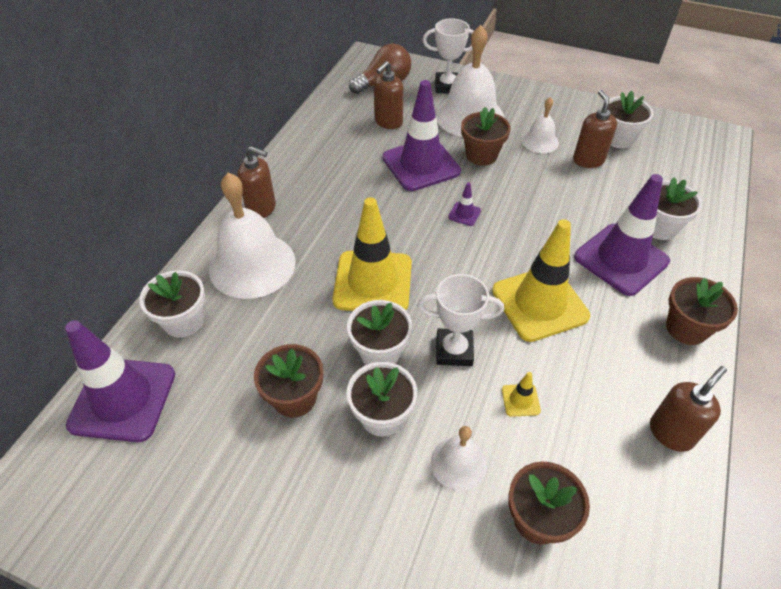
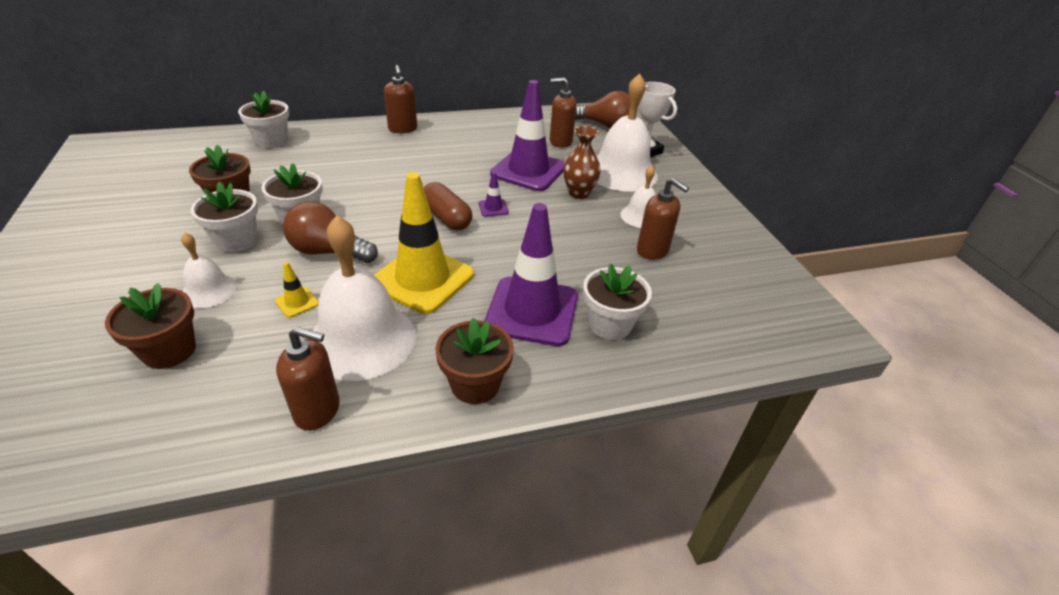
camera: 50 degrees right, 10 degrees down
(123, 399) = (192, 146): purple traffic cone -> none
(252, 265) = (344, 144): white bell -> white bell (362, 339)
(373, 282) = (371, 193): yellow traffic cone -> none
(454, 350) = (328, 252): white trophy -> brown light bulb
(458, 249) = (447, 218): none -> brown capsule
(481, 155) = (578, 193): brown flower pot -> brown vase
(588, 160) = (652, 250): brown soap dispenser -> brown soap dispenser turned 90 degrees clockwise
(618, 138) = (714, 259): white flower pot -> none

